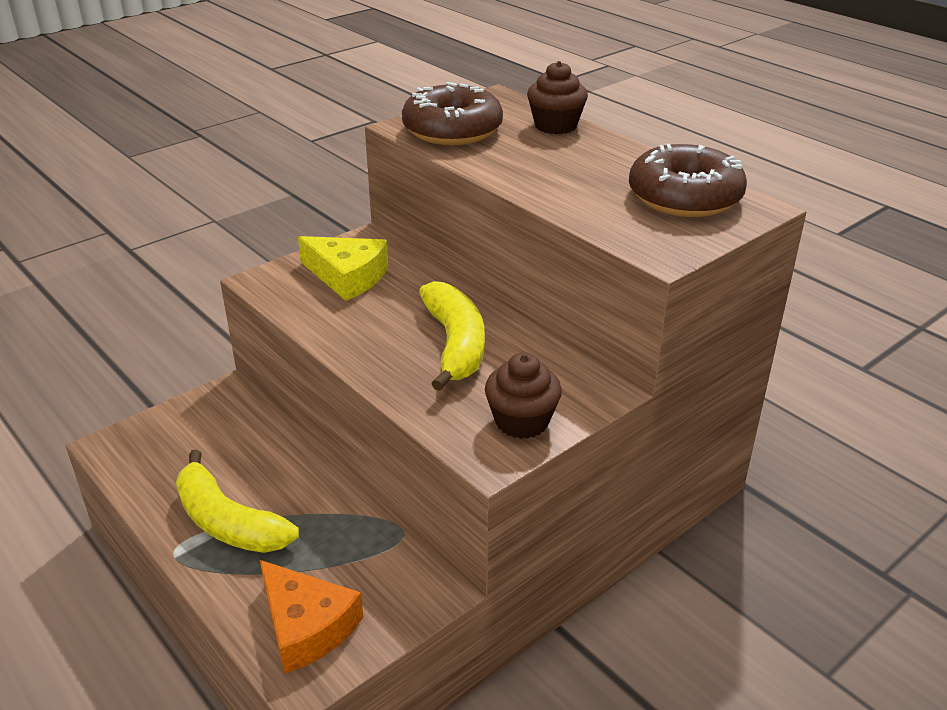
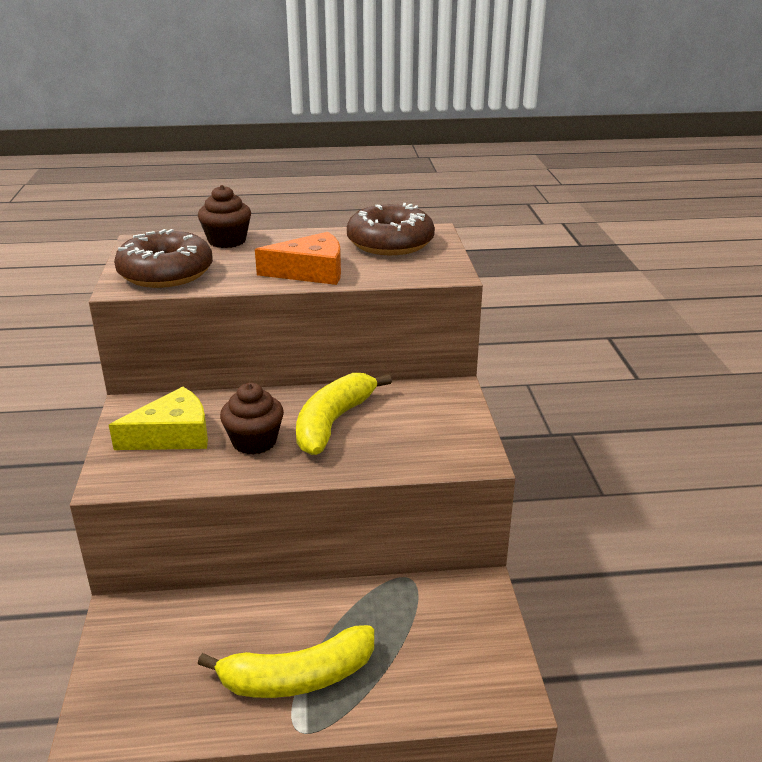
camera: 55 degrees left, 5 degrees down
(306, 626) = (460, 673): orange cheese -> orange cheese (311, 271)
(455, 345) = (333, 422): yellow banana -> yellow banana turned 90 degrees counterclockwise
(521, 421) = (451, 431): brown cupcake -> brown cupcake (254, 441)

